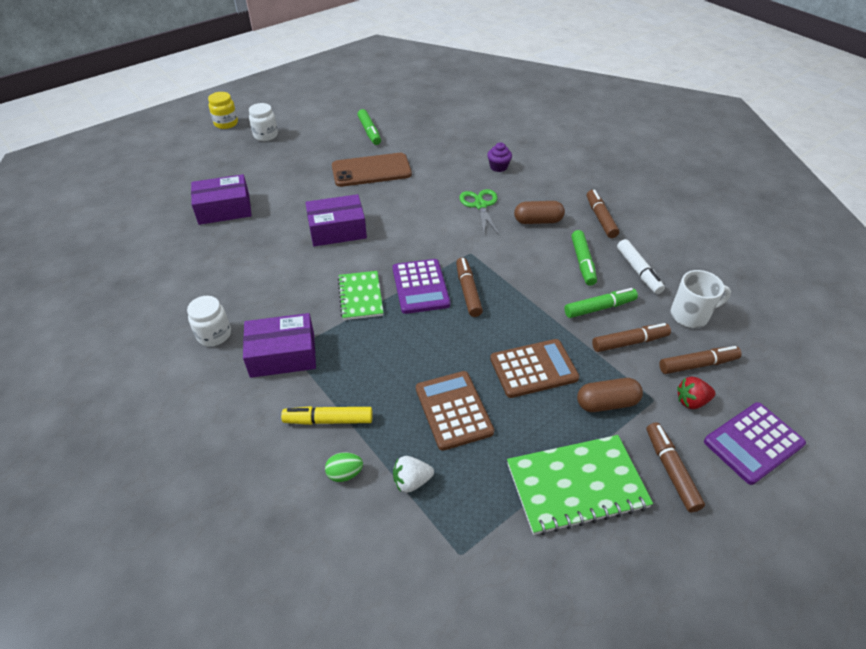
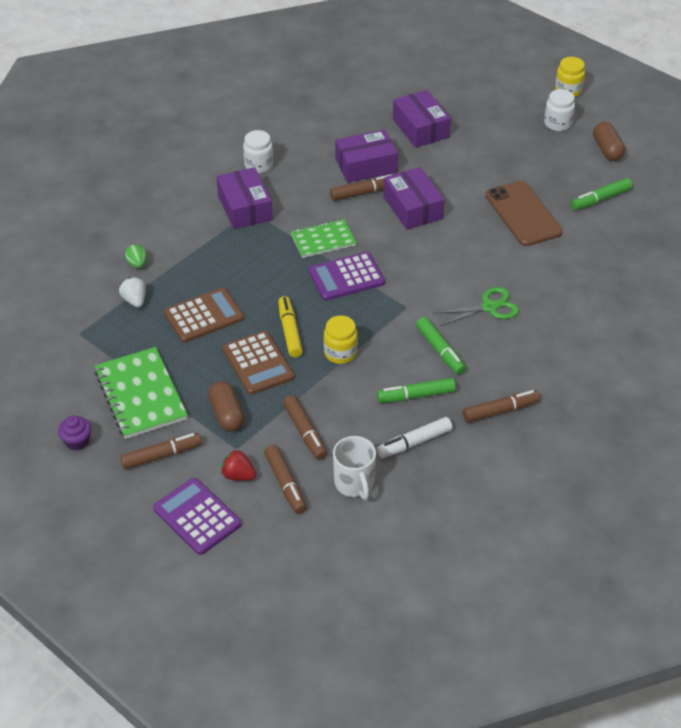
camera: 80 degrees right, 0 degrees up
(260, 252) = (366, 165): none -> purple box
(328, 420) = (183, 247): yellow marker -> yellow marker (290, 331)
(468, 291) = (348, 311): brown marker -> brown marker (363, 193)
(498, 167) = (571, 316): purple cupcake -> purple cupcake (77, 441)
(525, 304) = (340, 353): none -> yellow jar
(538, 221) = (477, 356): brown capsule -> brown capsule (607, 149)
(599, 308) = (348, 409): green marker -> green marker (440, 350)
(691, 401) = (238, 475): red strawberry -> red strawberry turned 45 degrees counterclockwise

